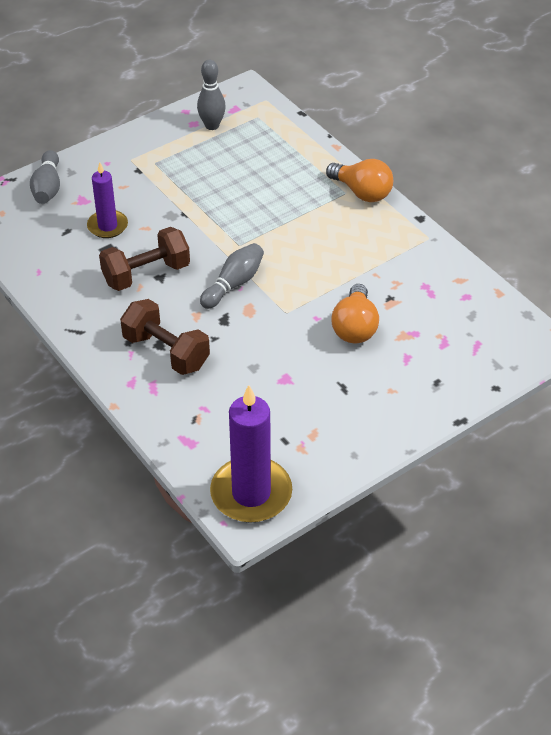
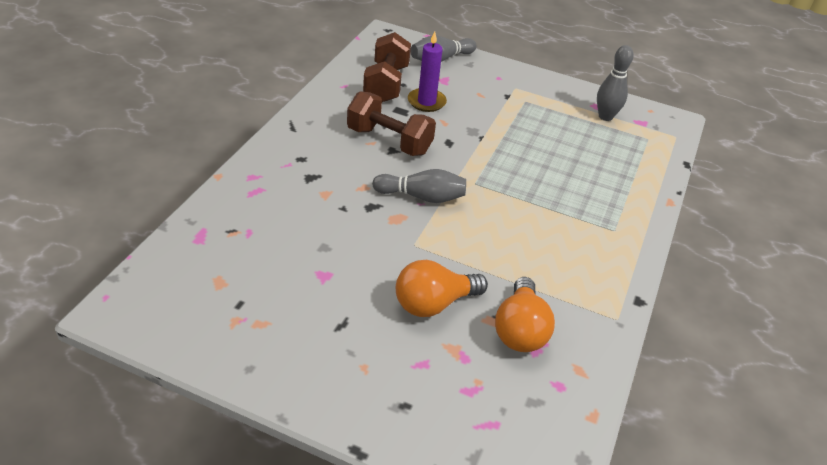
camera: 55 degrees right, 5 degrees down
(166, 352) = (304, 184): brown dumbbell -> brown dumbbell (386, 84)
(251, 493) = (153, 304): purple candle -> none
(362, 192) = (628, 242): orange light bulb -> orange light bulb (520, 330)

